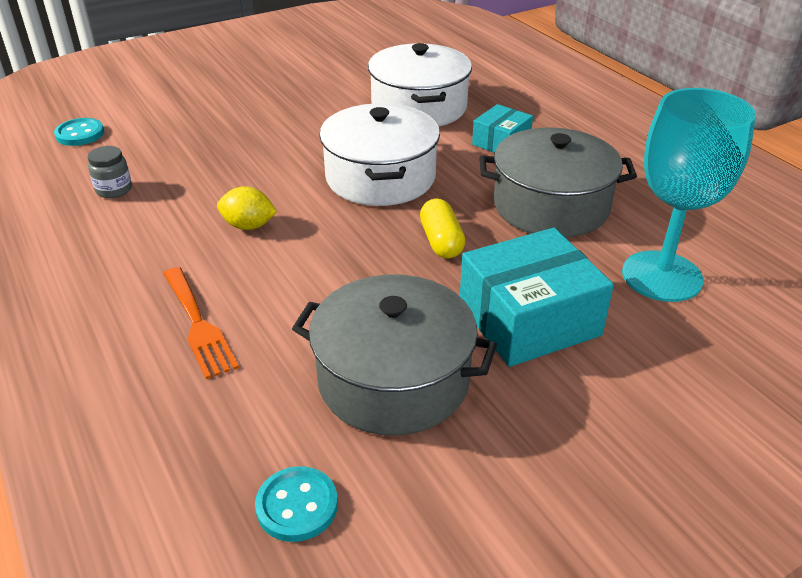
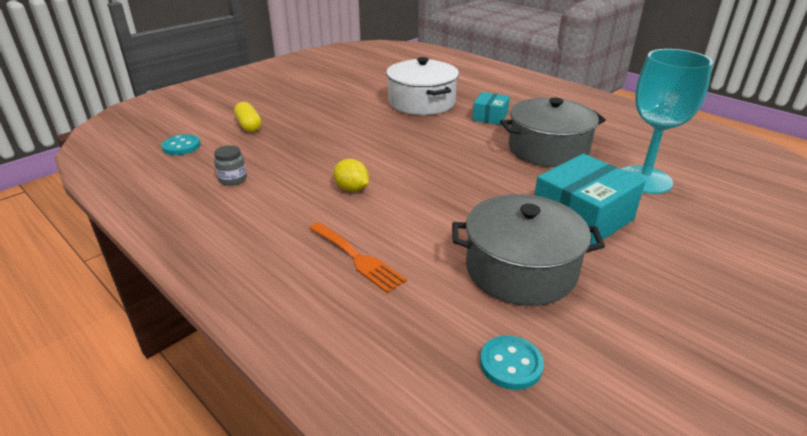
camera: 15 degrees left, 5 degrees down
(248, 226) = (351, 189): yellow lemon -> yellow lemon turned 45 degrees clockwise
(380, 177) = (424, 147): white pot -> none
(441, 241) = (492, 179): yellow capsule -> yellow capsule (249, 126)

